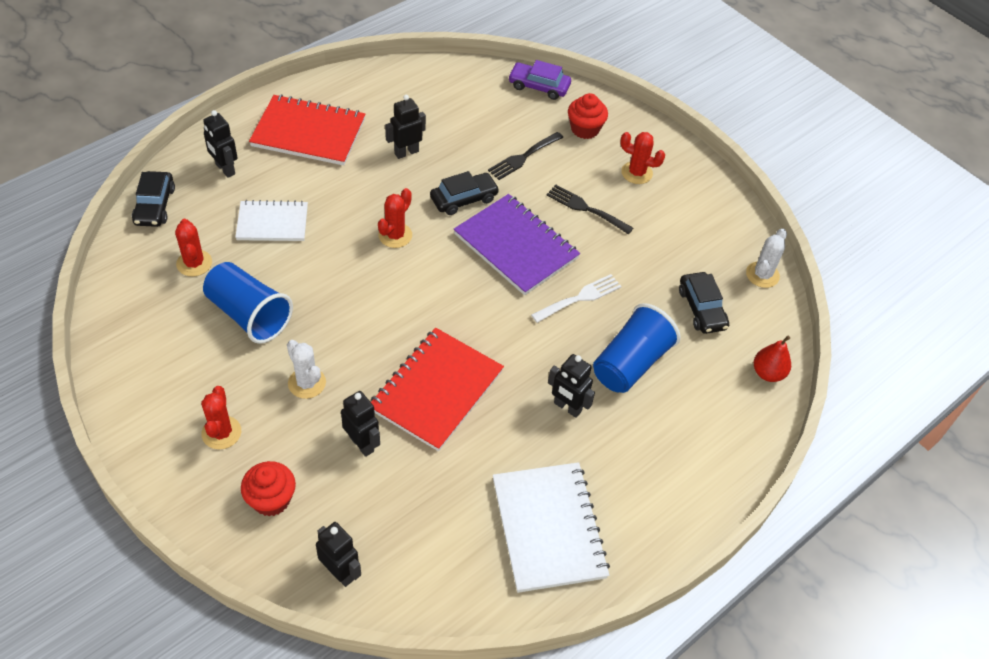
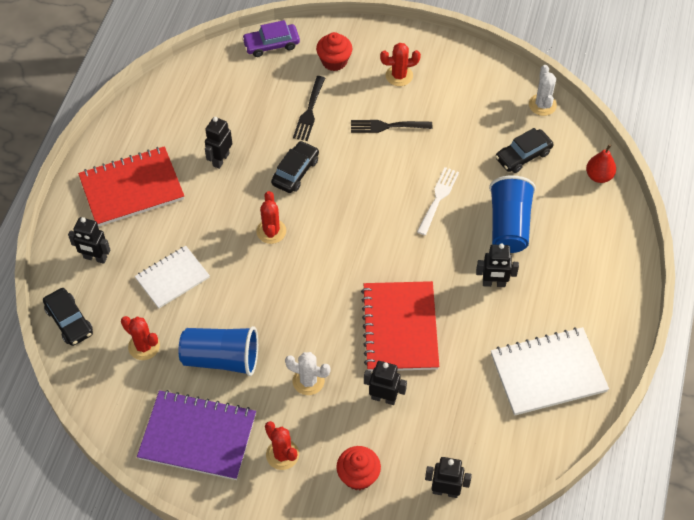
camera: 30 degrees left, 5 degrees up
(516, 246) = (363, 186): purple notebook -> purple notebook (197, 436)
(548, 528) = (548, 373): white notebook -> white notebook turned 60 degrees counterclockwise
(701, 309) = (523, 155): black car -> black car turned 105 degrees clockwise

